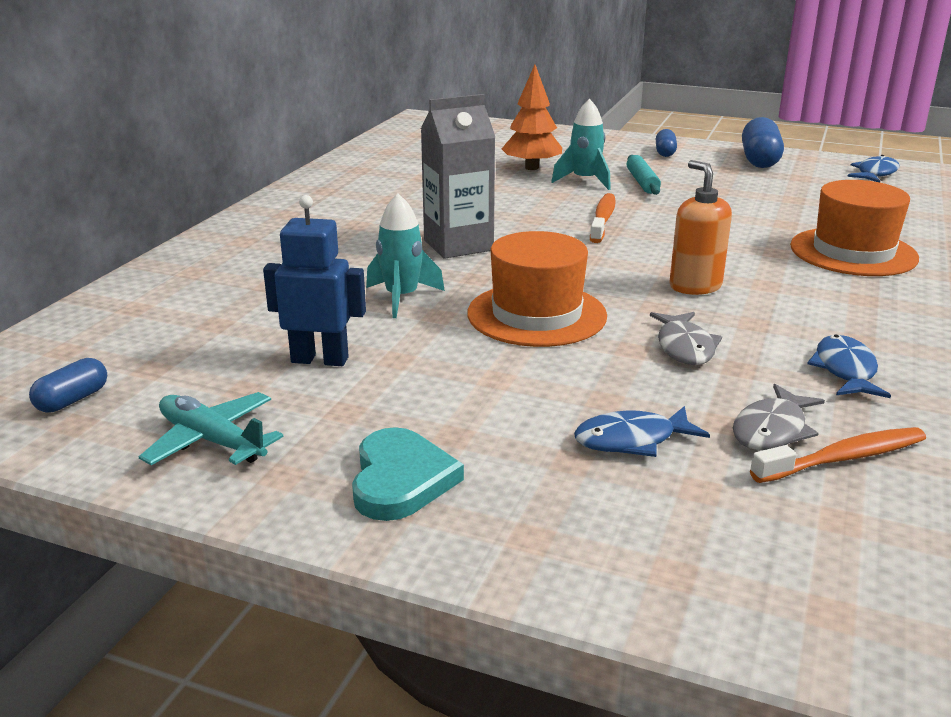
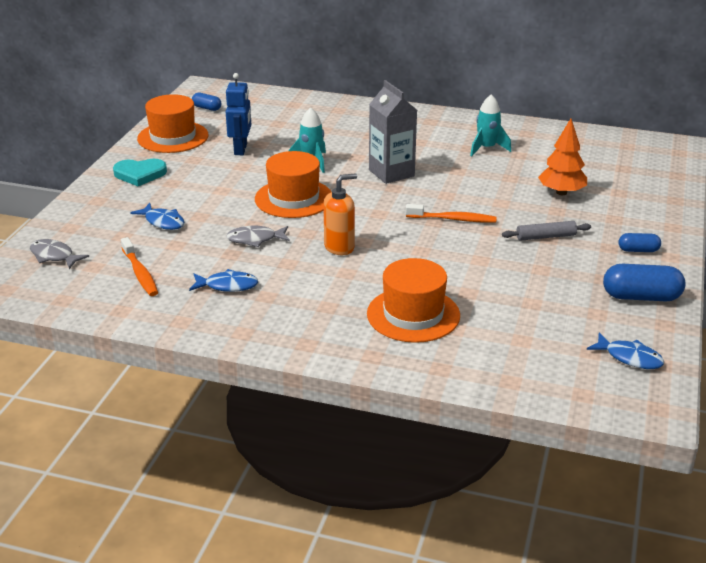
camera: 85 degrees right, 5 degrees up
(212, 441) = (173, 137): turquoise plane -> orange hat
(585, 181) = (538, 213): turquoise rocket -> turquoise rocket (487, 148)
(632, 440) = (163, 222): blue fish -> blue fish turned 150 degrees clockwise
(642, 182) = (546, 237): turquoise rolling pin -> grey rolling pin
(772, 429) = (167, 257): grey fish -> grey fish (54, 256)

